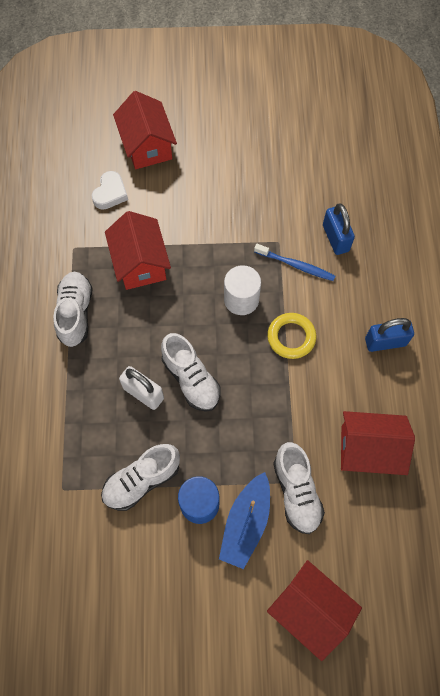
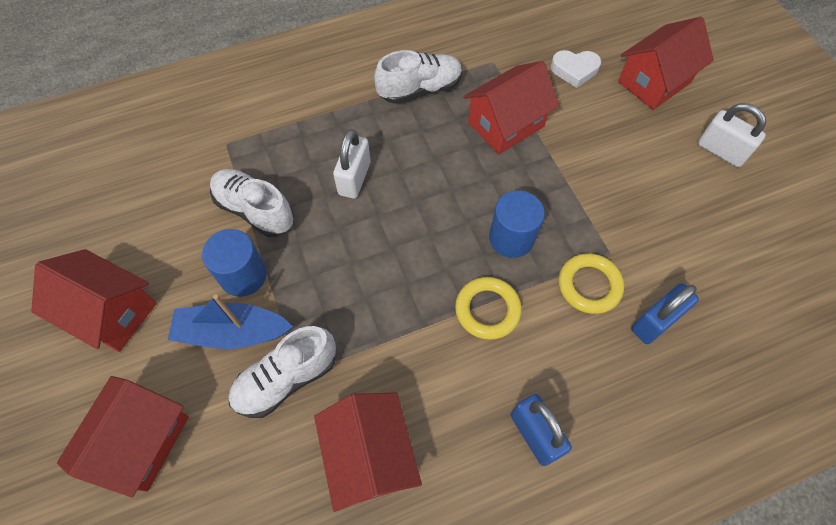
camera: 70 degrees right, 5 degrees down
(191, 379) = (388, 218): white shoe -> none
(194, 619) = (111, 312): none -> red house
(225, 135) = (720, 151): none -> white padlock
(241, 299) = (511, 238): white cylinder -> blue cylinder
(296, 265) = (589, 285): blue toothbrush -> yellow ring

